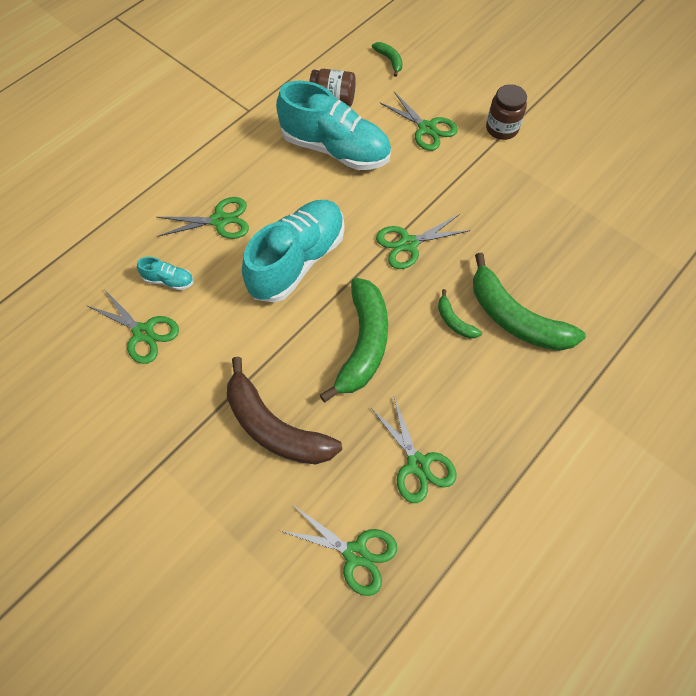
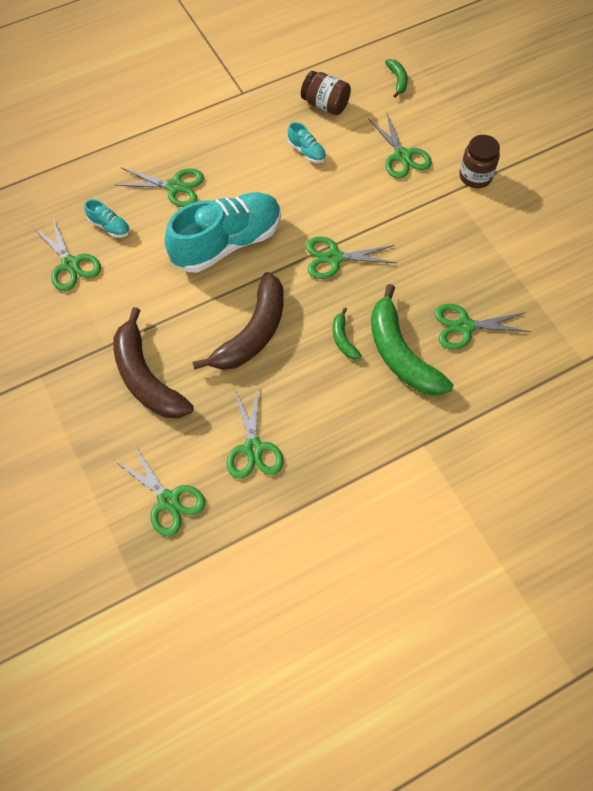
camera: 20 degrees right, 0 degrees up
(335, 149) = (306, 151): turquoise shoe -> turquoise shoe, size x0.41
(363, 344) = (252, 333): green banana -> brown banana
(560, 272) = (465, 326): none -> green scissors

